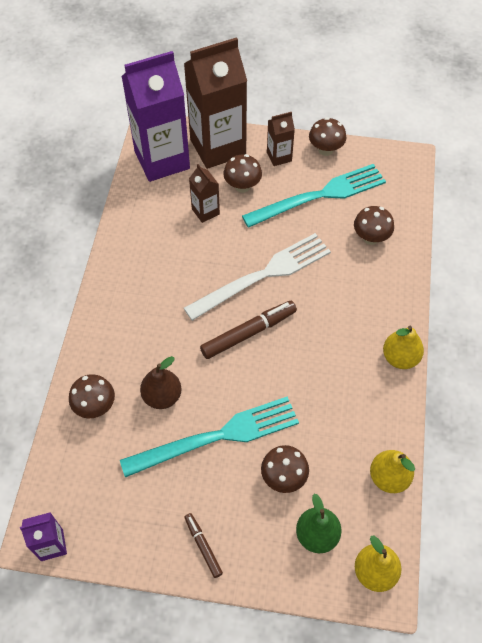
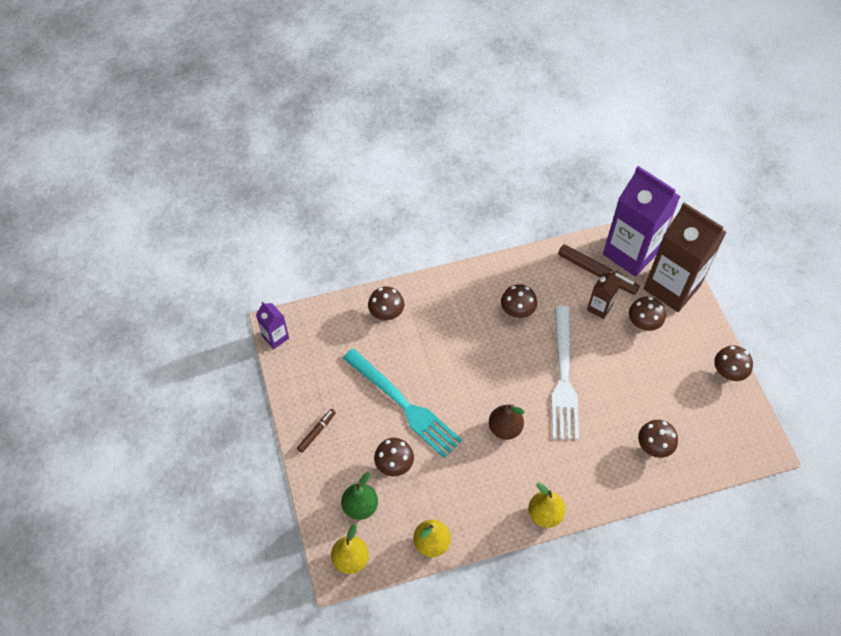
camera: 65 degrees right, 0 degrees up
(162, 396) = (417, 353): brown pear -> brown pear (505, 428)
(168, 281) = (517, 311): none -> brown mushroom
(248, 333) = (503, 389): brown marker -> brown marker (597, 273)
(263, 275) = (563, 377): white fork -> white fork turned 60 degrees clockwise
(279, 157) = (694, 338): brown carton -> none
(319, 196) = (672, 388): turquoise fork -> none

